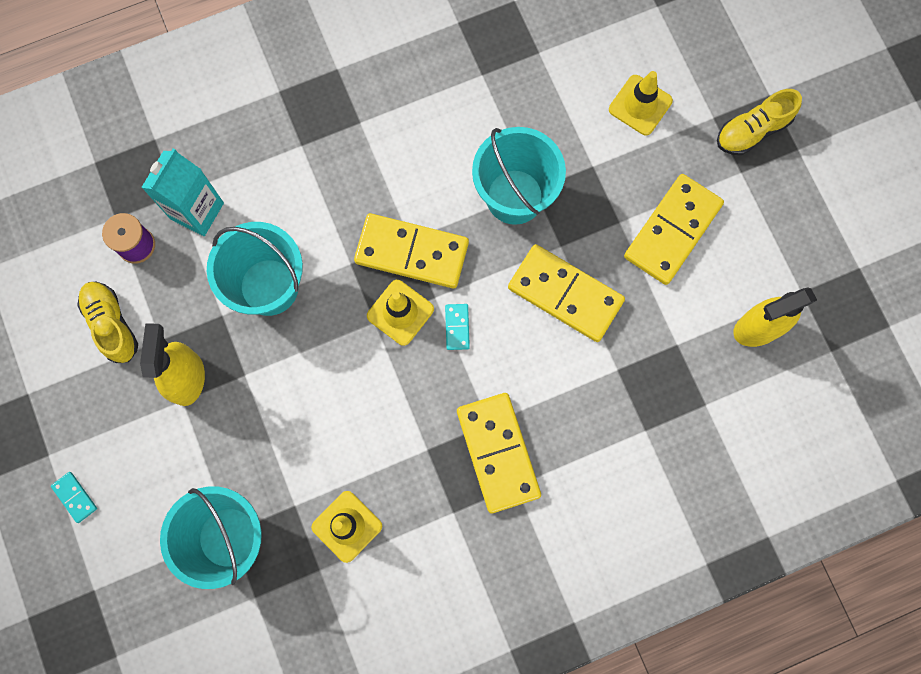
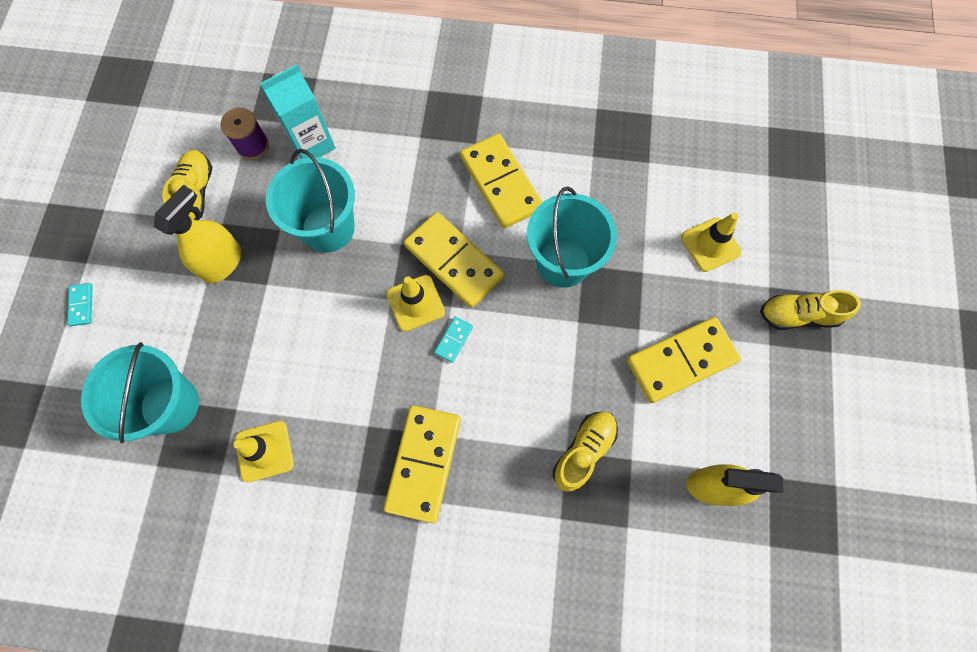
camera: 30 degrees right, 5 degrees down
(565, 294) = (558, 363): yellow domino -> yellow domino (500, 183)
(632, 361) = (583, 451): none -> yellow shoe

